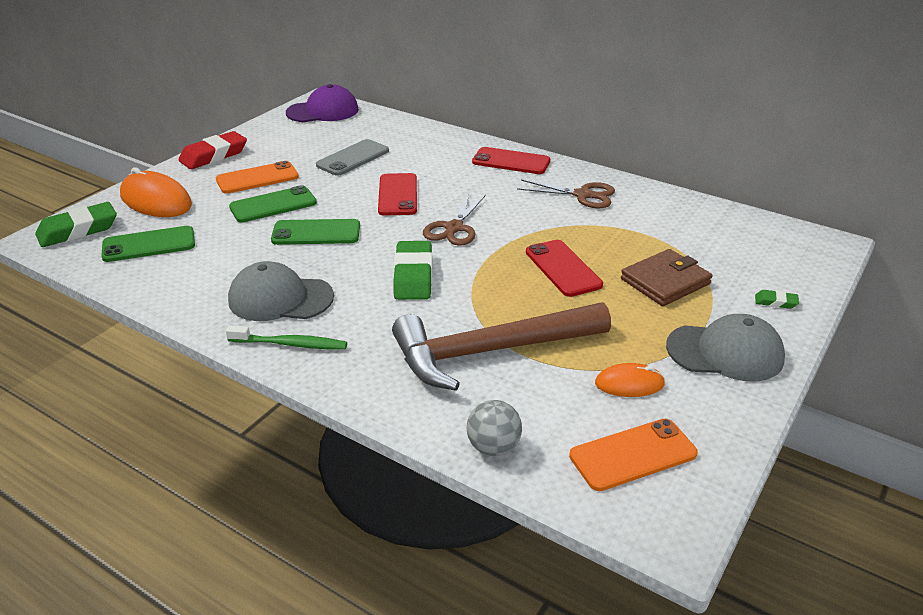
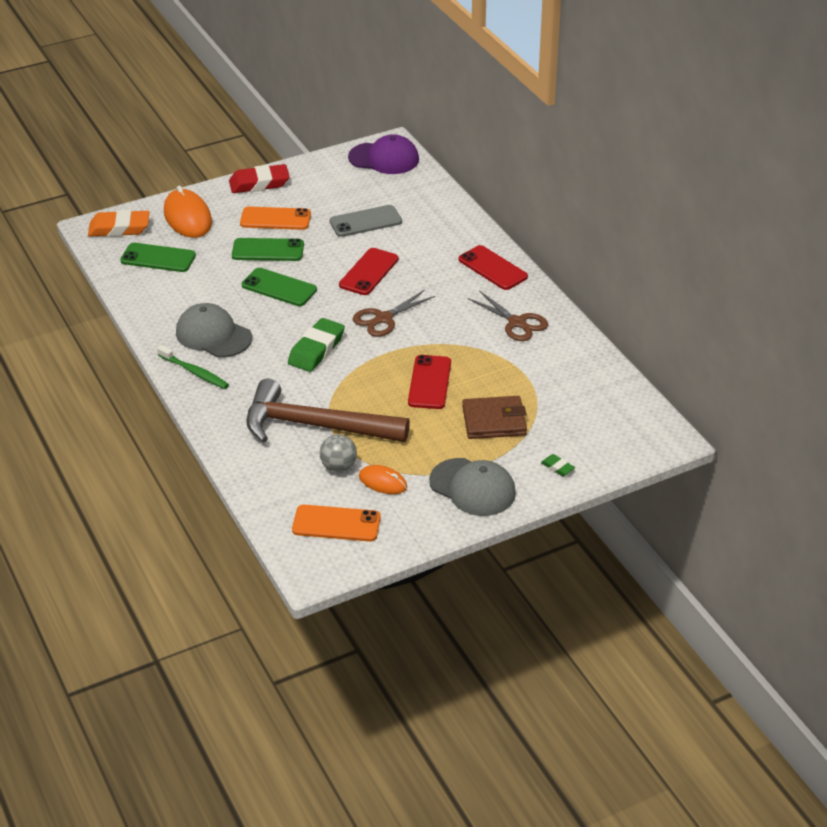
camera: 30 degrees right, 5 degrees up
(78, 230) = (119, 228): green eraser -> orange eraser
(493, 447) = (259, 486): grey ball -> grey ball (338, 466)

